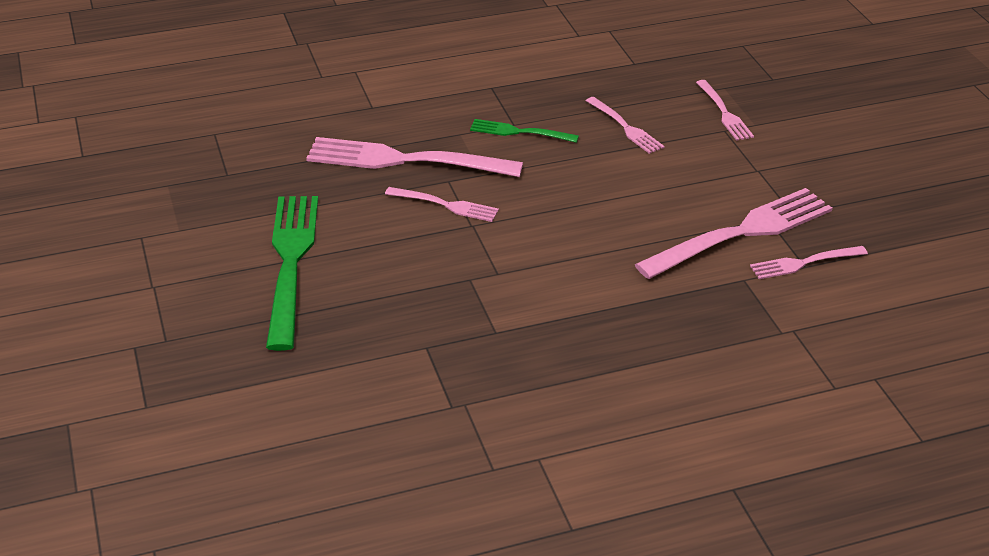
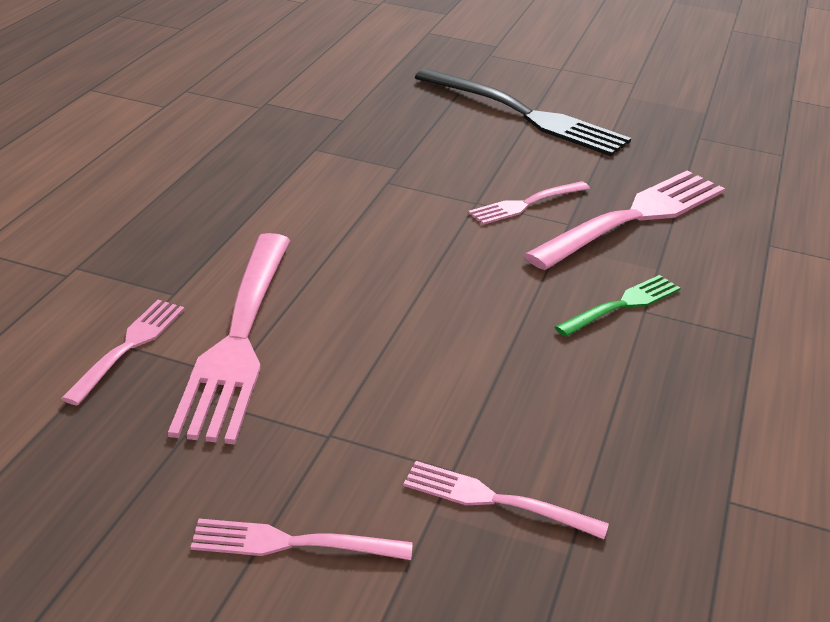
camera: 125 degrees right, 5 degrees down
(291, 263) = (525, 115): green fork -> black fork
(625, 127) = (552, 386): pink fork -> pink fork (293, 543)

